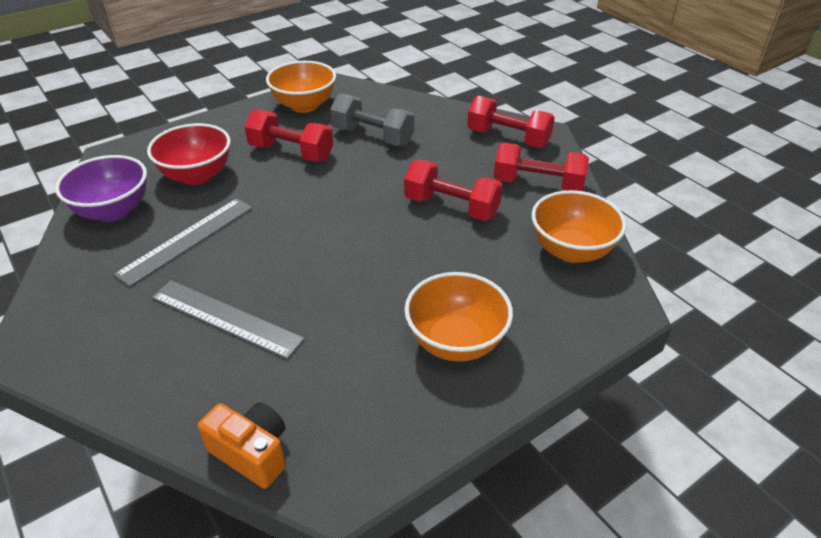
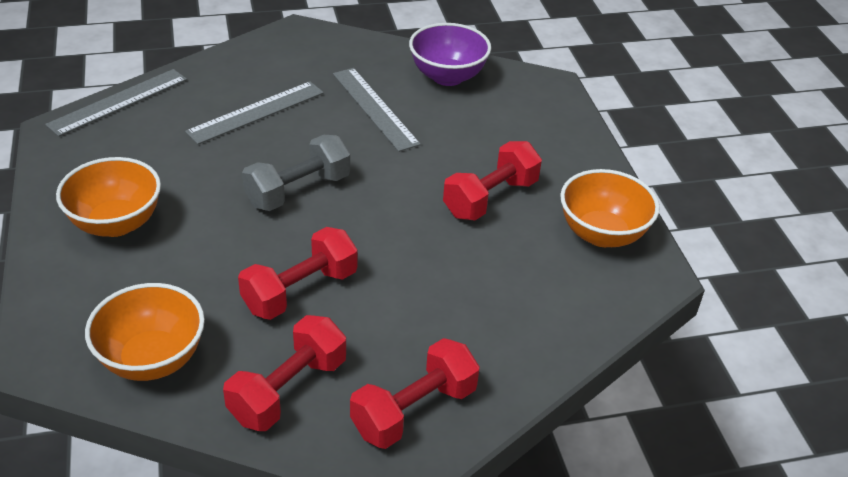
camera: 110 degrees right, 0 degrees up
(197, 176) = (479, 128): red bowl -> none
(252, 453) = (118, 102): orange camera -> grey ruler
(373, 136) = (491, 273): grey dumbbell -> grey dumbbell (298, 191)

